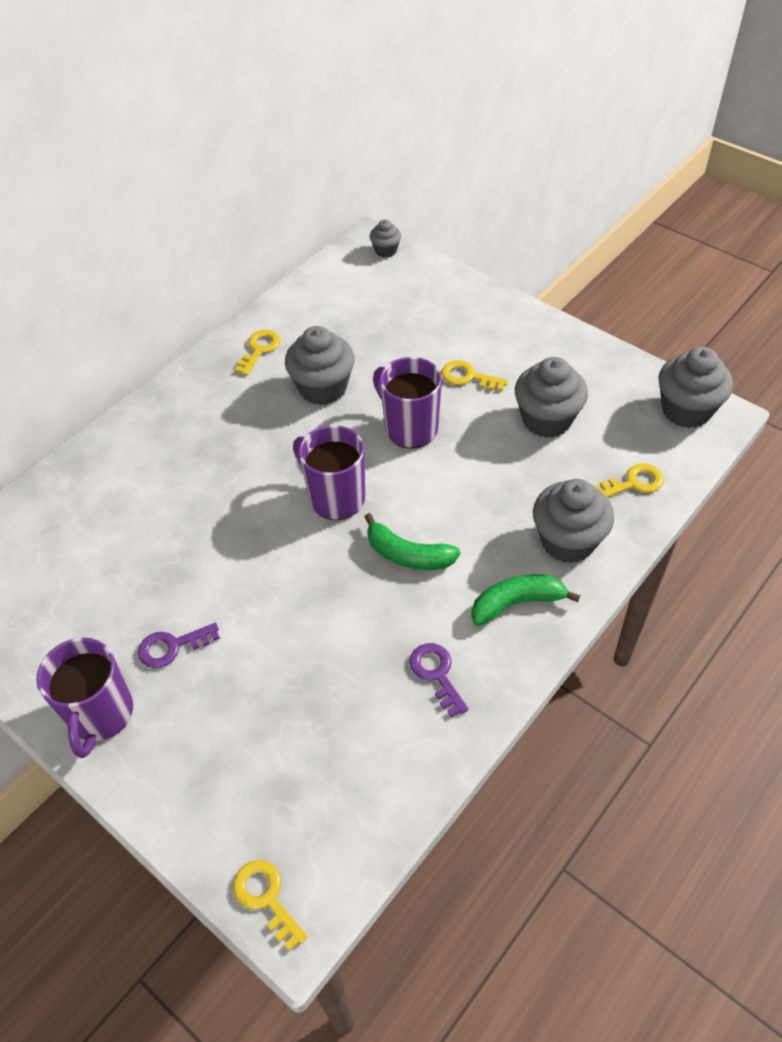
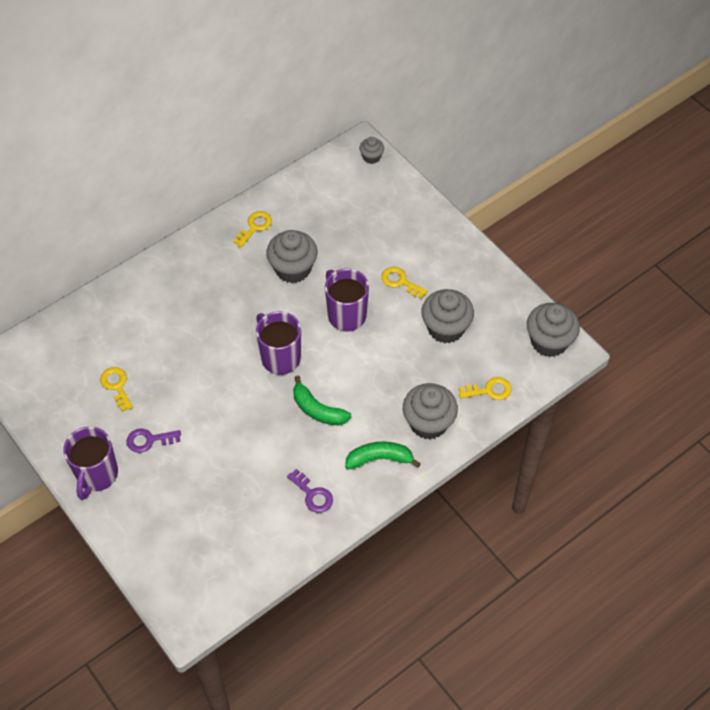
camera: 10 degrees right, 5 degrees up
(266, 898) = (174, 605): yellow key -> yellow key (116, 386)
(436, 674) = (313, 494): purple key -> purple key turned 150 degrees clockwise

